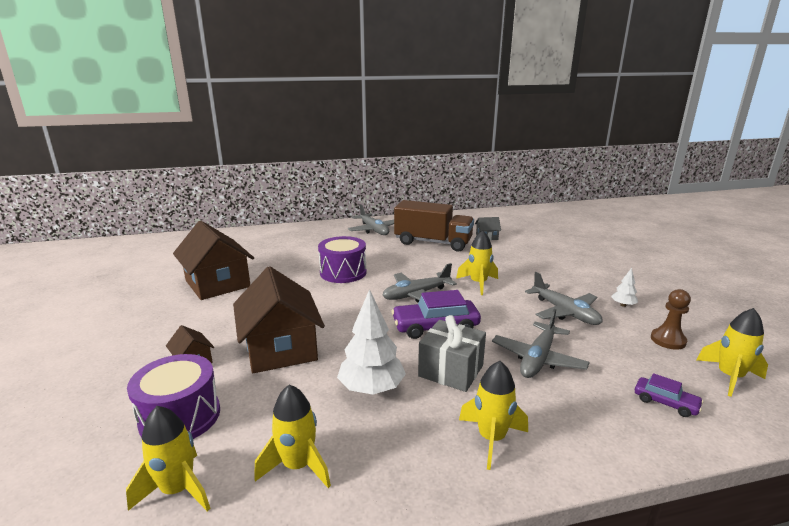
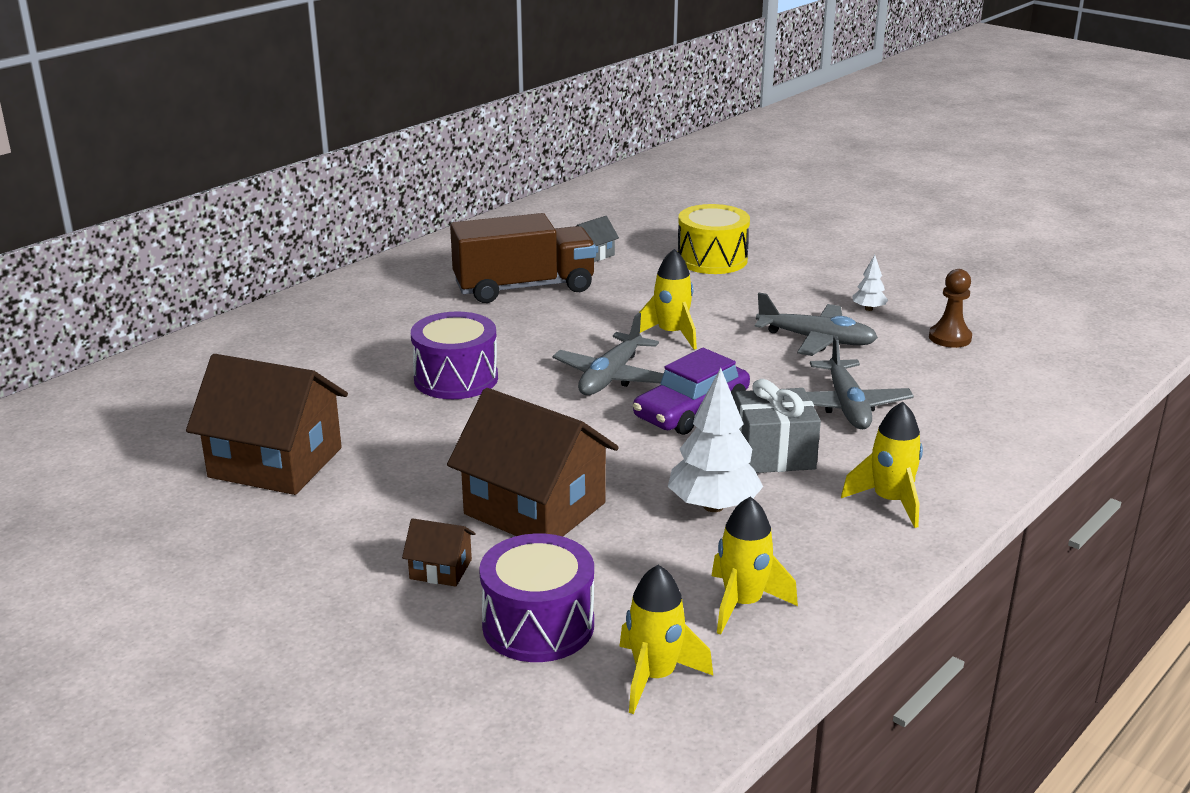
camera: 35 degrees left, 5 degrees up
(374, 230) = (394, 291): grey plane -> none
(550, 254) = (712, 259): none -> yellow drum
(665, 402) = (1002, 405): purple car -> none
(729, 377) = (1033, 359): yellow rocket -> none

